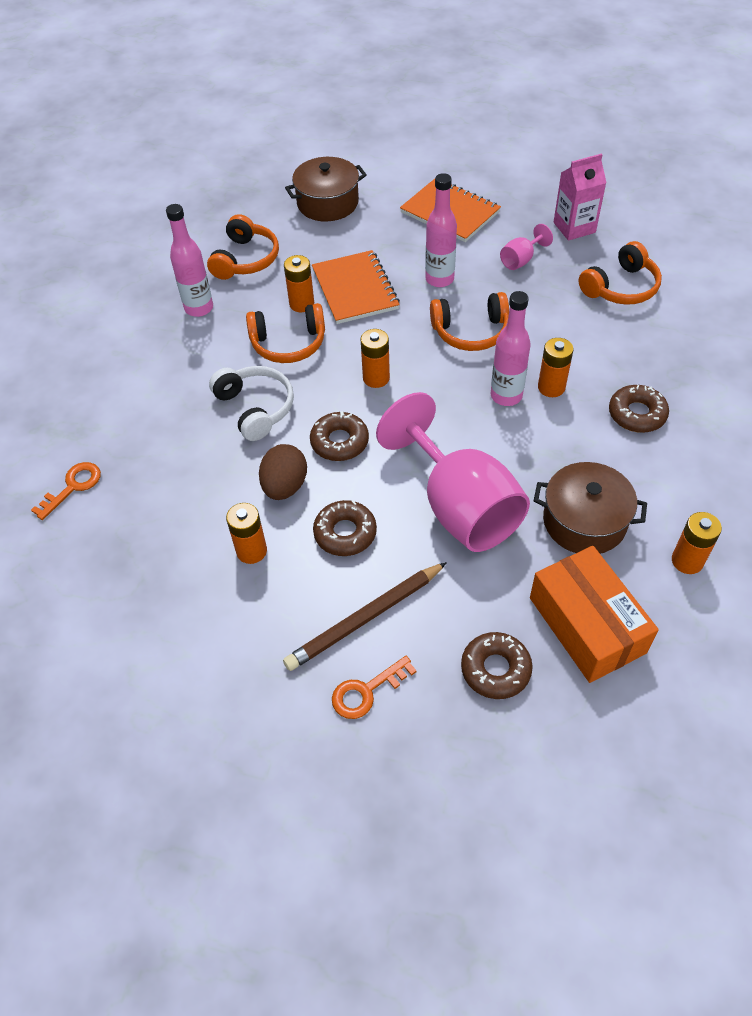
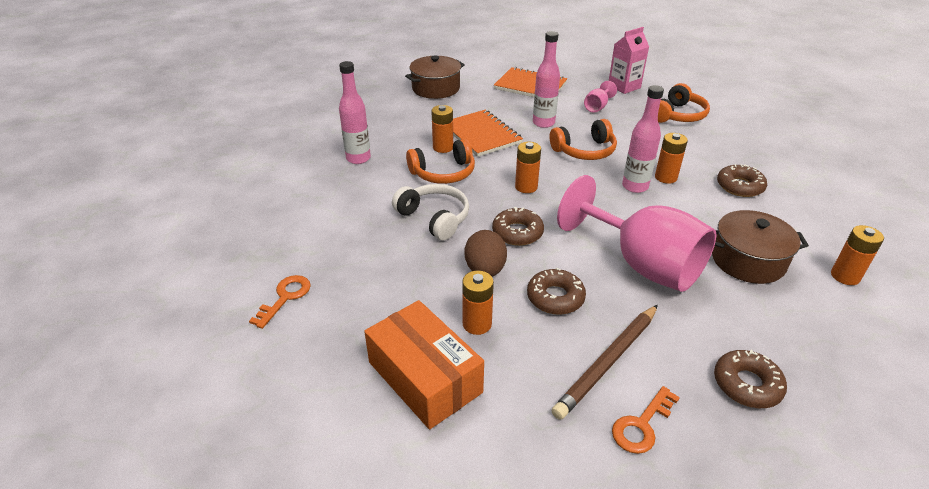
camera: 15 degrees left, 15 degrees down
(245, 259) = (385, 125): orange headphones -> none
(587, 625) = (800, 335): orange box -> orange box (425, 377)

